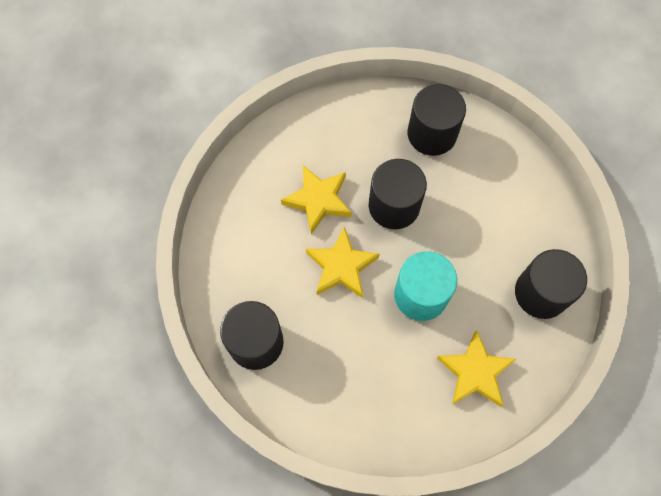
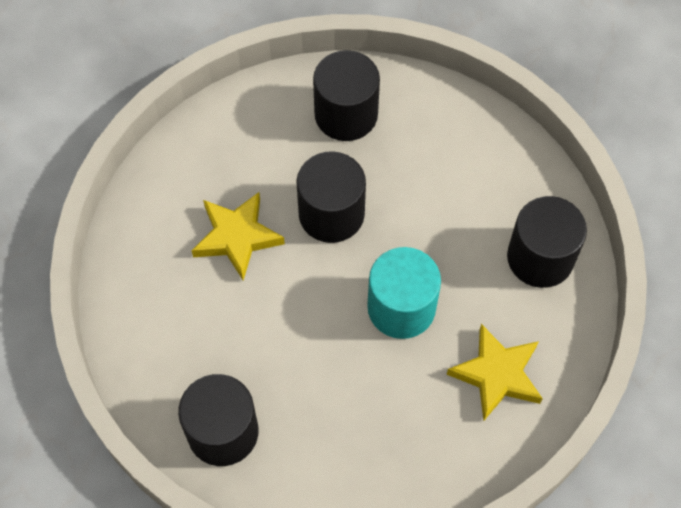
camera: 20 degrees left, 5 degrees down
(341, 266) = (294, 306): yellow star -> none

